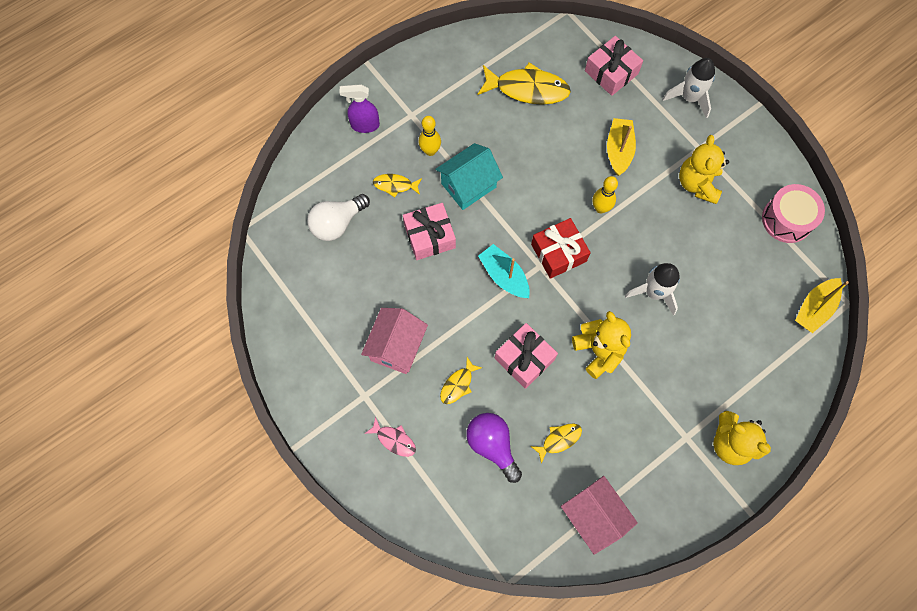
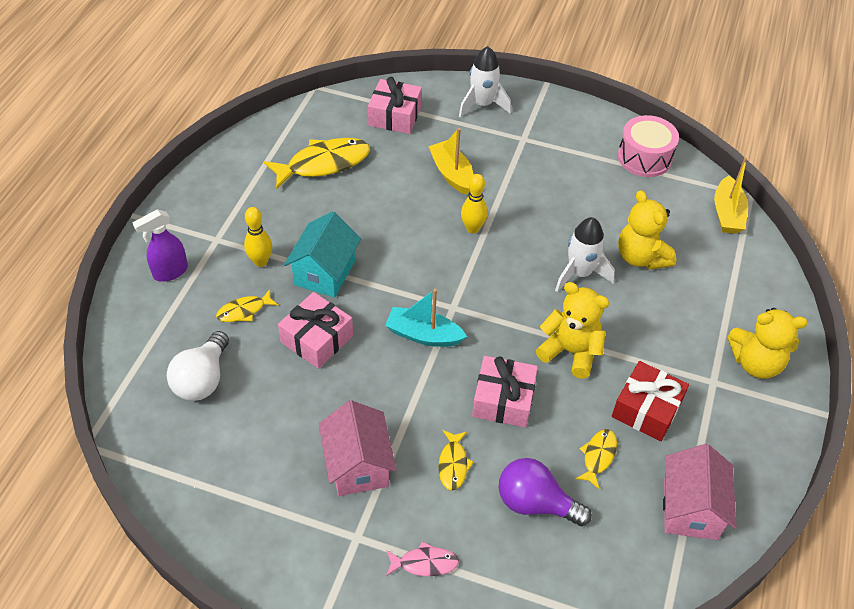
camera: 35 degrees left, 20 degrees down
(558, 253) = (462, 286): red gift -> red gift (646, 409)
(594, 516) = (690, 509): pink house -> pink house turned 75 degrees clockwise
(697, 184) = (545, 166): yellow teddy bear -> yellow teddy bear (641, 257)

